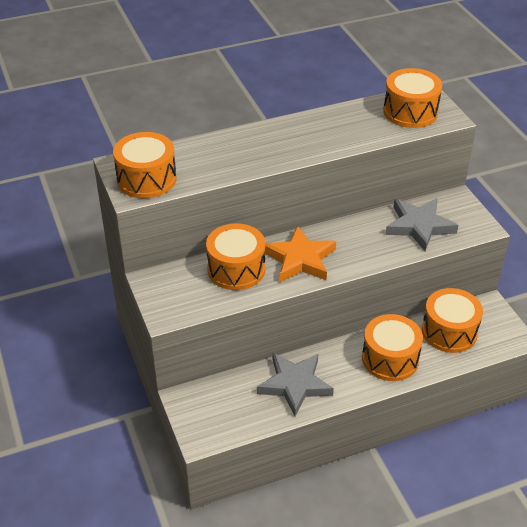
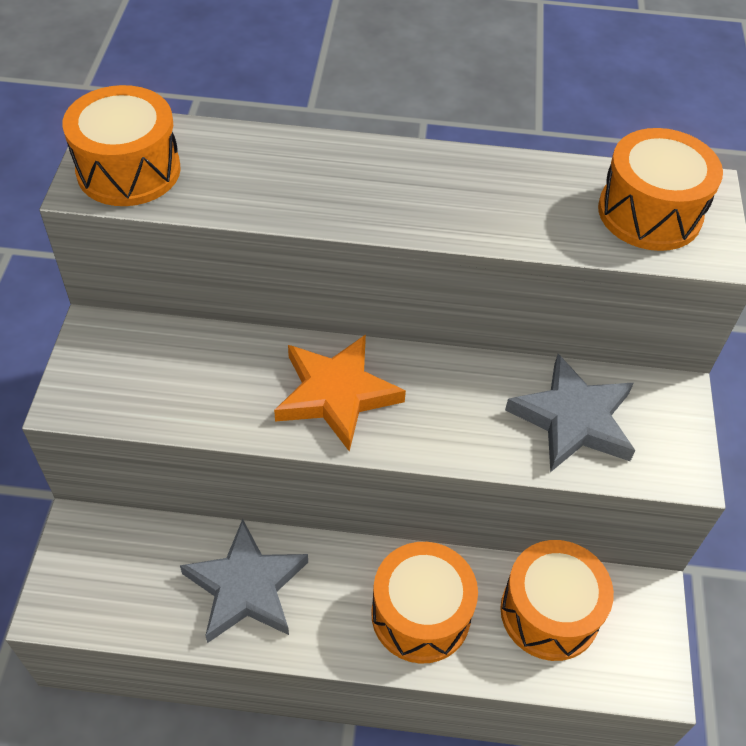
camera: 25 degrees right, 10 degrees up
(236, 269) = (227, 369): orange drum -> none

